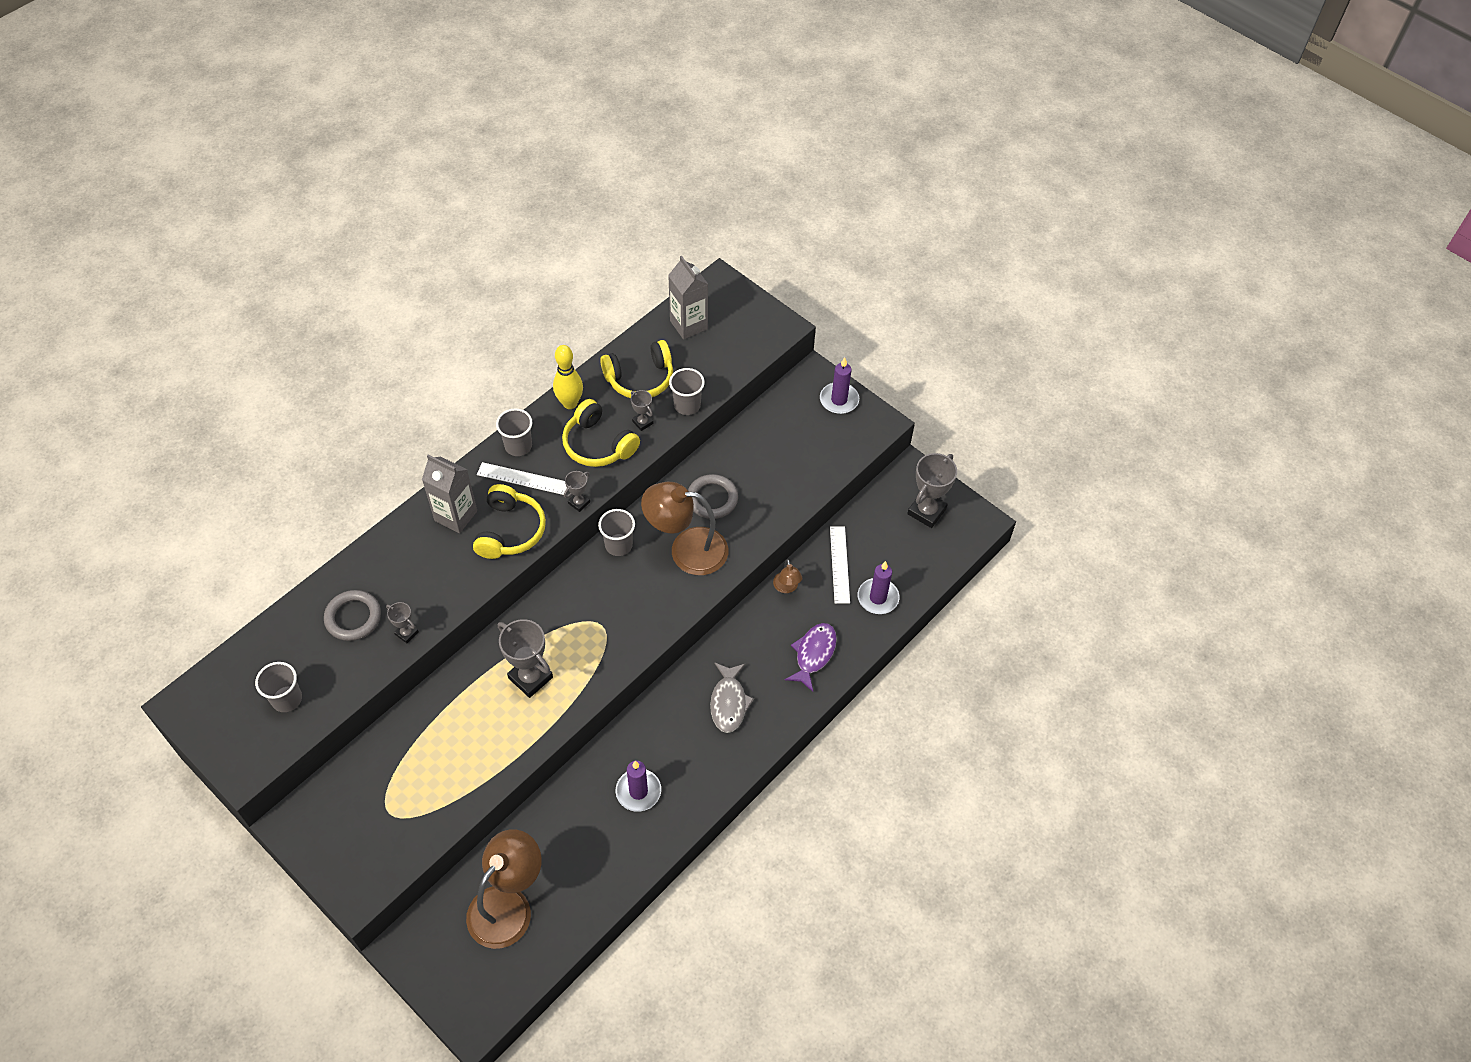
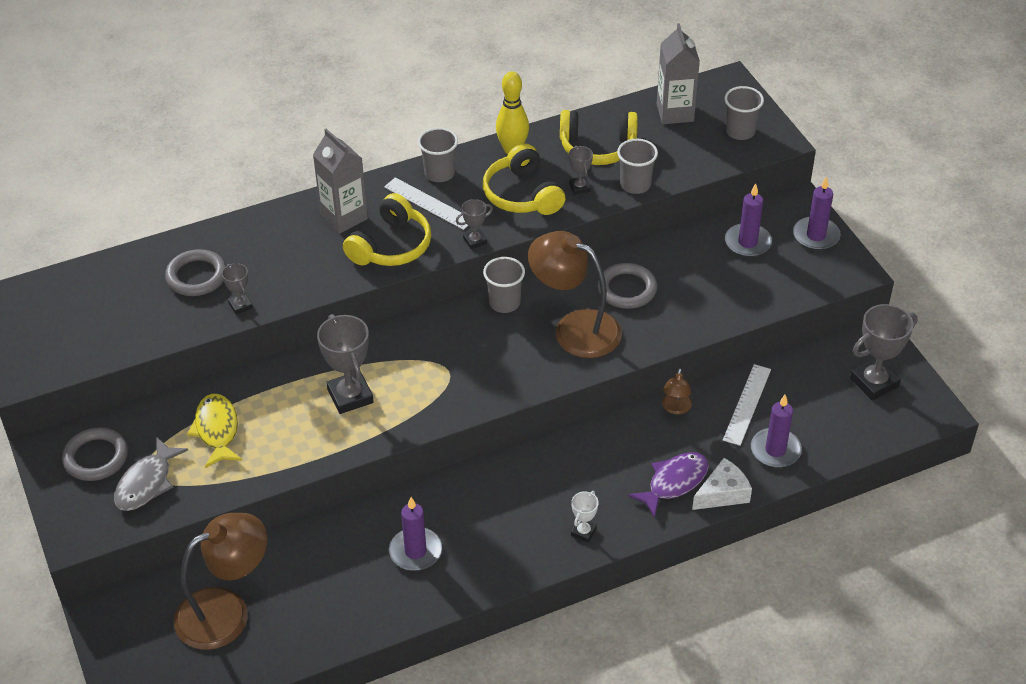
camera: 25 degrees right, 10 degrees down
(287, 699) = (96, 327): grey cup -> grey cup (740, 131)
(337, 815) = (96, 457): none -> grey ring
(431, 750) = (217, 430): none -> yellow fish
(729, 703) = (556, 499): grey fish -> grey fish (147, 483)
(763, 724) = (583, 532): none -> white trophy
(789, 423) = (747, 242): none -> purple candle
(854, 650) = (722, 493): none -> white cheese

